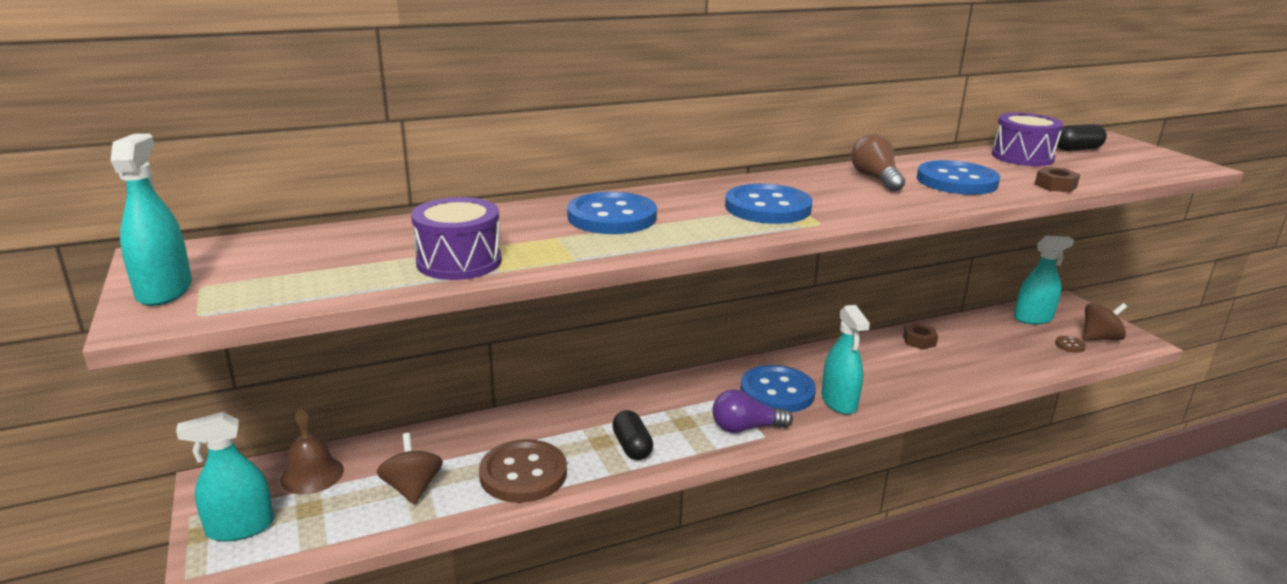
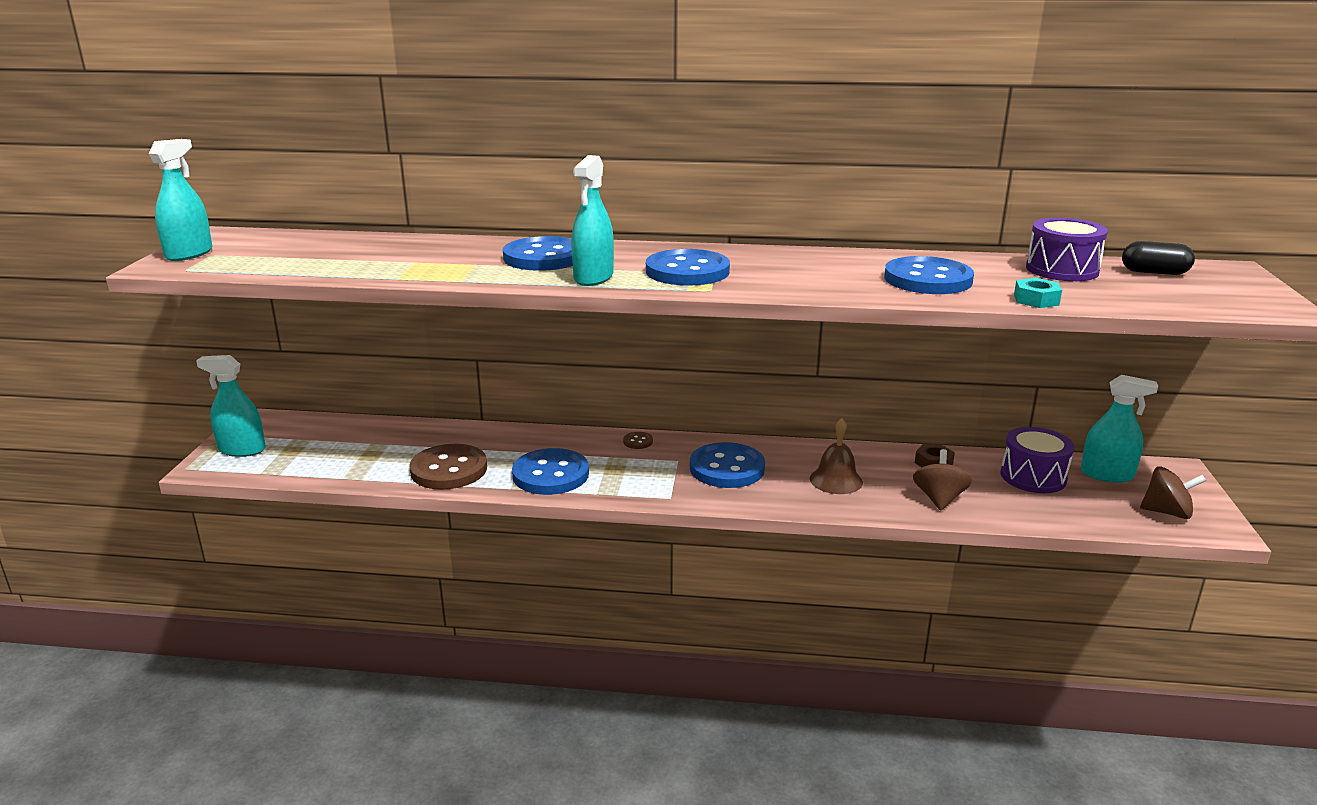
camera: 30 degrees right, 0 degrees up
(312, 474) = (314, 431): brown bell -> brown bell (836, 480)
(412, 488) = (366, 457): brown spinning top -> brown spinning top (939, 499)
(459, 262) = (381, 268): purple drum -> purple drum (1033, 477)
(632, 446) = (550, 474): black capsule -> blue button
(746, 428) = (661, 487): purple light bulb -> none
(839, 402) = (775, 491): turquoise spray bottle -> turquoise spray bottle (593, 277)
(875, 179) = (843, 265): brown light bulb -> none
(1055, 186) = (1036, 300): brown nut -> turquoise nut
(1070, 345) = (1114, 509): brown button -> brown button (638, 441)

